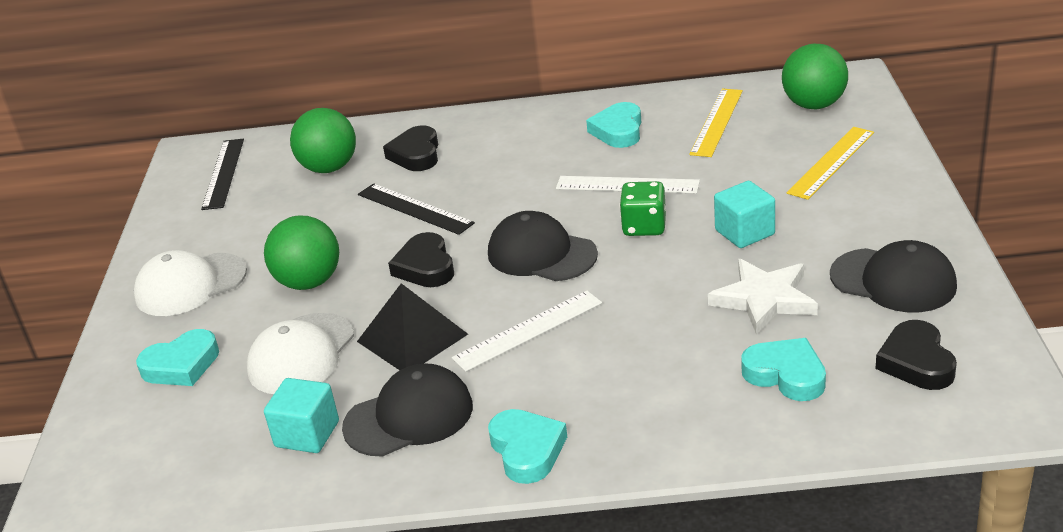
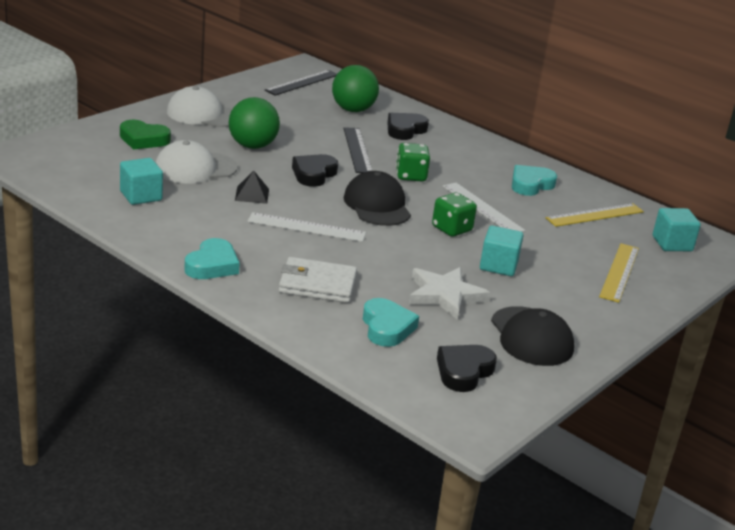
camera: 35 degrees right, 5 degrees down
(181, 365) = (143, 139): turquoise heart -> green heart
(409, 416) = (191, 219): black cap -> none
(412, 337) = (252, 194): black pyramid -> black pyramid, size x0.58
(511, 199) = (410, 176): none -> green dice
(652, 383) = (317, 284): none -> white wallet
(814, 105) = (672, 244): green ball -> turquoise cube
(831, 162) = (619, 272): yellow ruler -> yellow ruler turned 60 degrees counterclockwise

